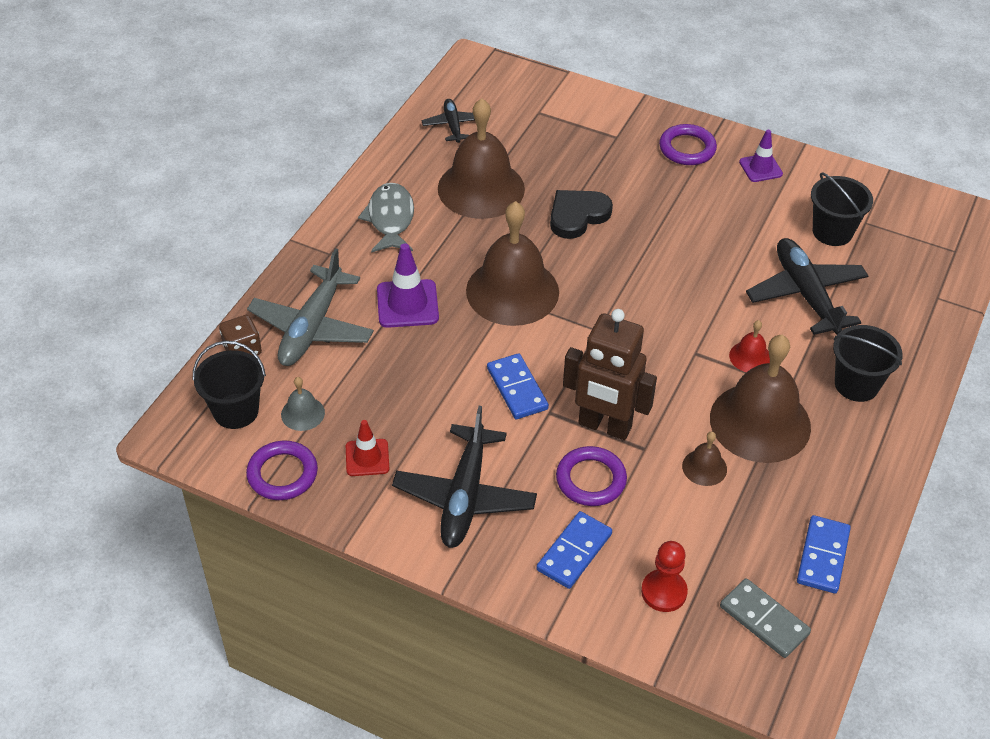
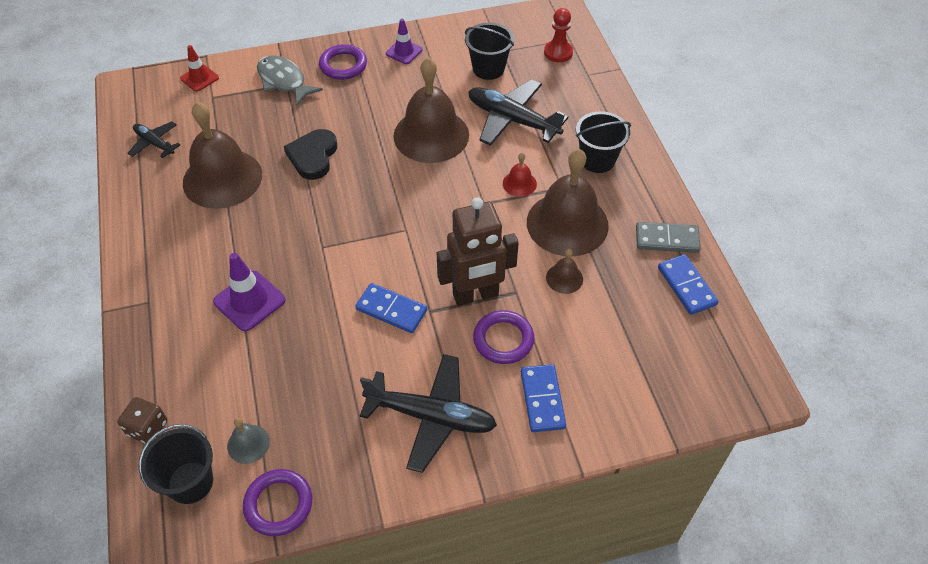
camera: 40 degrees left, 5 degrees up
(311, 327) = (190, 370): grey plane -> none
(367, 458) = (332, 441): red traffic cone -> red traffic cone (199, 78)
(390, 219) = (173, 244): grey fish -> grey fish (284, 81)
(464, 496) = (431, 417): black plane -> black plane turned 45 degrees counterclockwise
(512, 291) = (319, 240): brown bell -> brown bell (431, 135)
(664, 592) = (622, 383): red pawn -> red pawn (558, 52)
(764, 620) = (696, 354): grey domino -> grey domino (667, 239)

